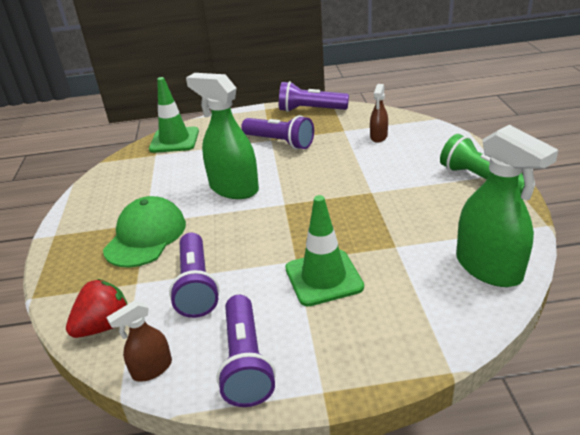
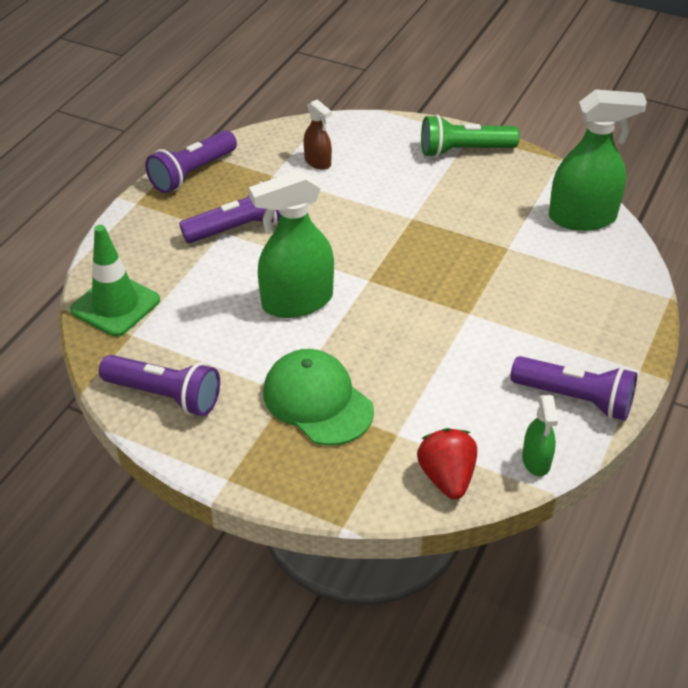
camera: 60 degrees left, 10 degrees up
(152, 369) = (536, 461): brown spray bottle -> green spray bottle
(196, 286) = (445, 392): purple flashlight -> purple flashlight (165, 395)
(323, 278) = (510, 308): green traffic cone -> none

